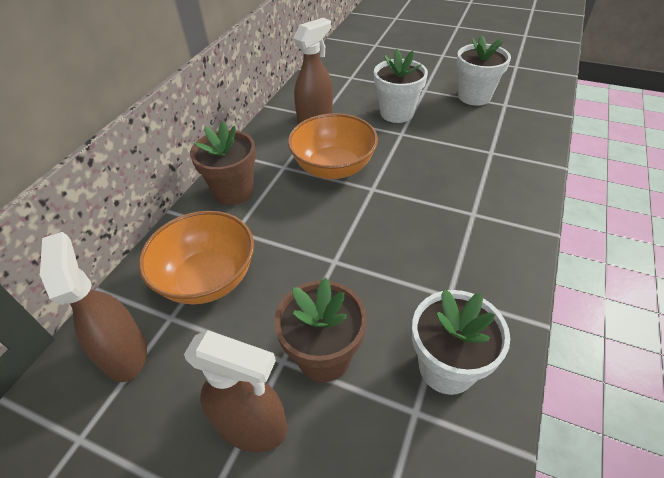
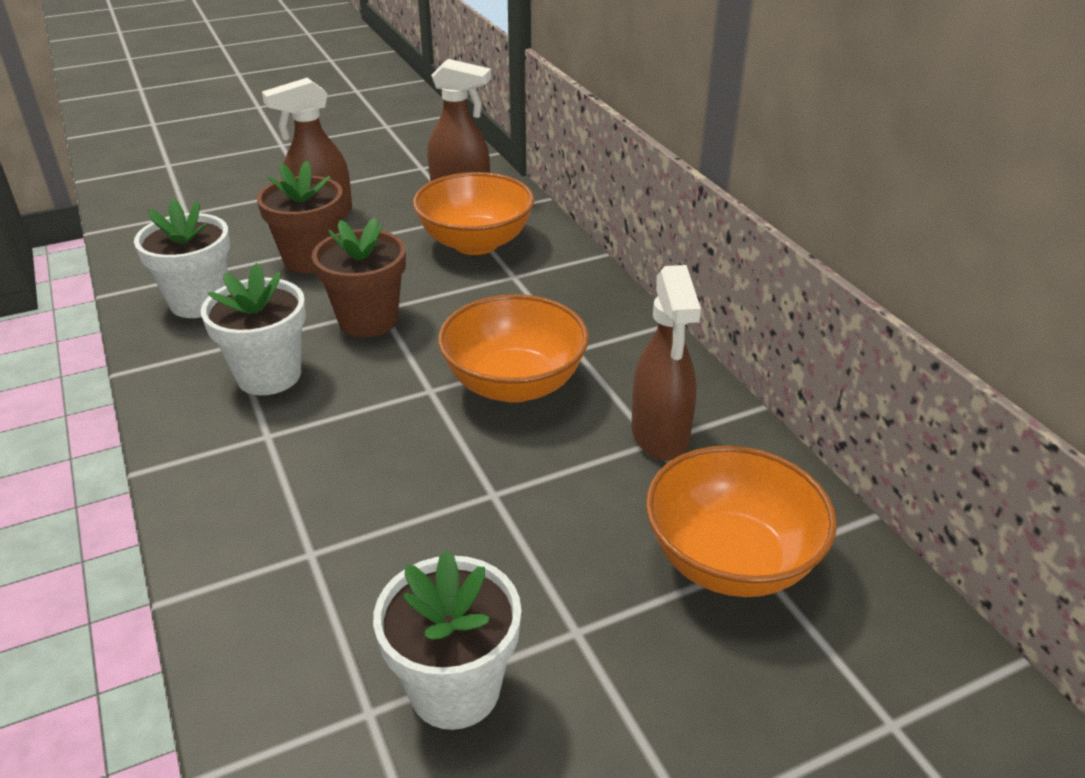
camera: 130 degrees right, 10 degrees down
(234, 191) = (580, 298): brown flower pot -> brown flower pot (368, 320)
(357, 80) = (730, 560): none -> orange bowl
(397, 113) = (551, 530): white flower pot -> white flower pot (269, 375)

